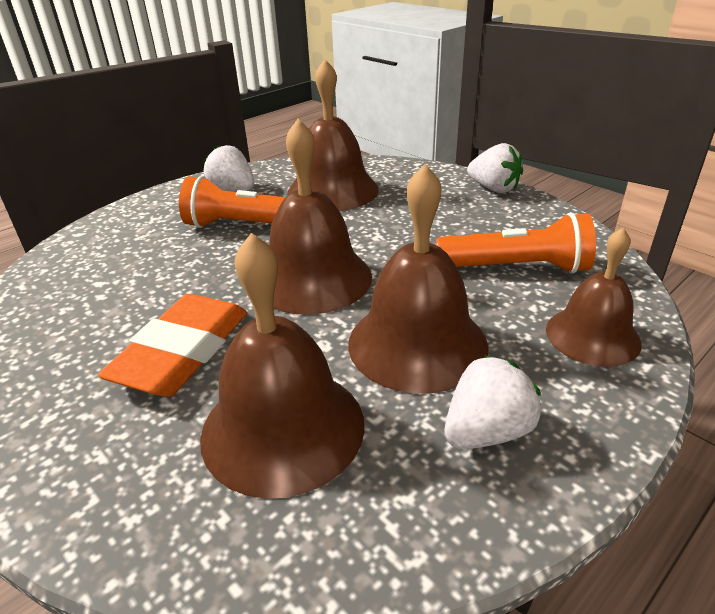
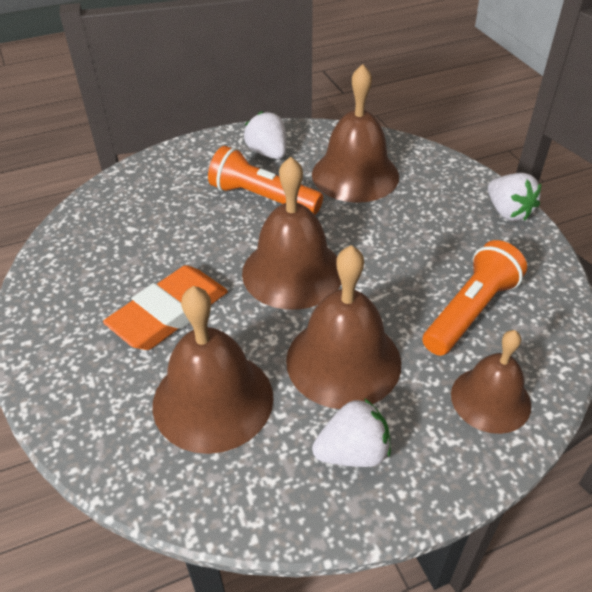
camera: 20 degrees right, 10 degrees up
(516, 268) = (470, 311): orange flashlight -> orange flashlight turned 75 degrees counterclockwise

